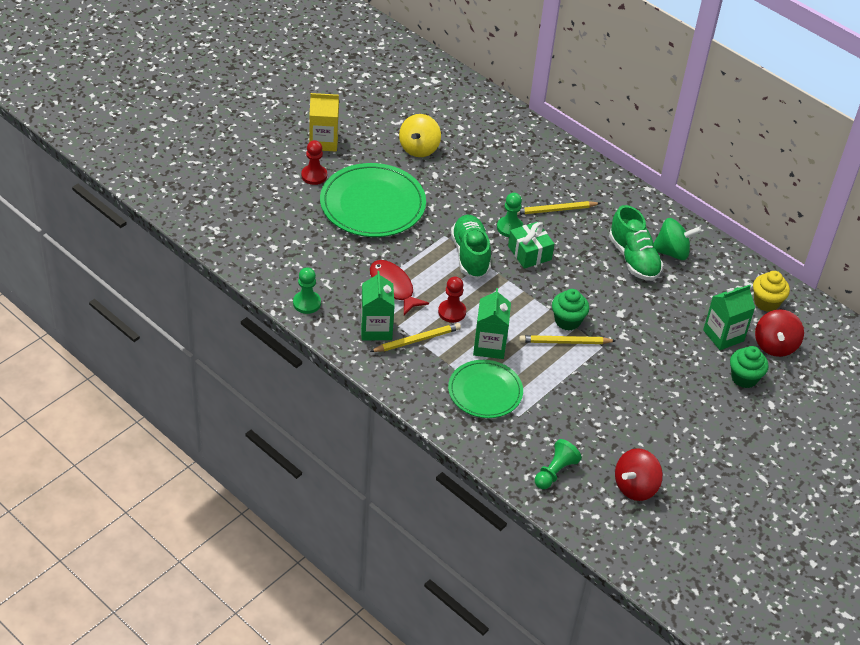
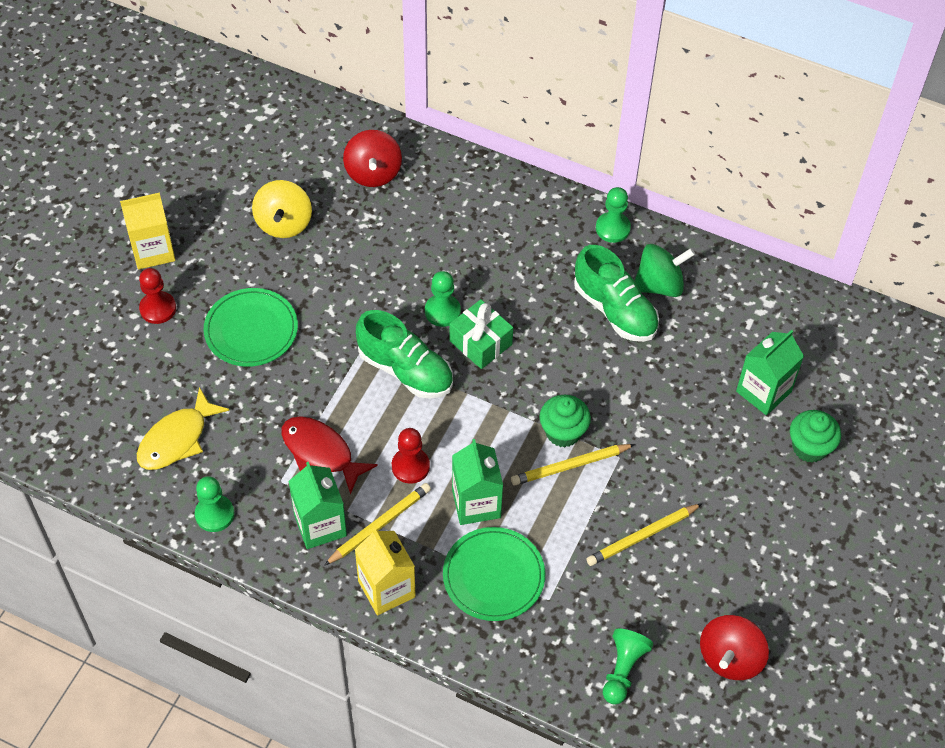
camera: 15 degrees left, 10 degrees up
(298, 253) = (177, 439): none -> yellow fish
(372, 204) = (251, 330): green plate -> green plate, size x0.64
(407, 378) = (386, 589): none -> yellow carton
(470, 255) = (405, 370): green shoe -> green shoe turned 150 degrees clockwise
(555, 210) = (491, 266): yellow pencil -> yellow pencil (642, 536)
(651, 210) = (613, 228): none -> green pawn
(766, 302) = (799, 324): yellow cupcake -> none
(775, 345) = (831, 386): red spinning top -> red spinning top (373, 173)

